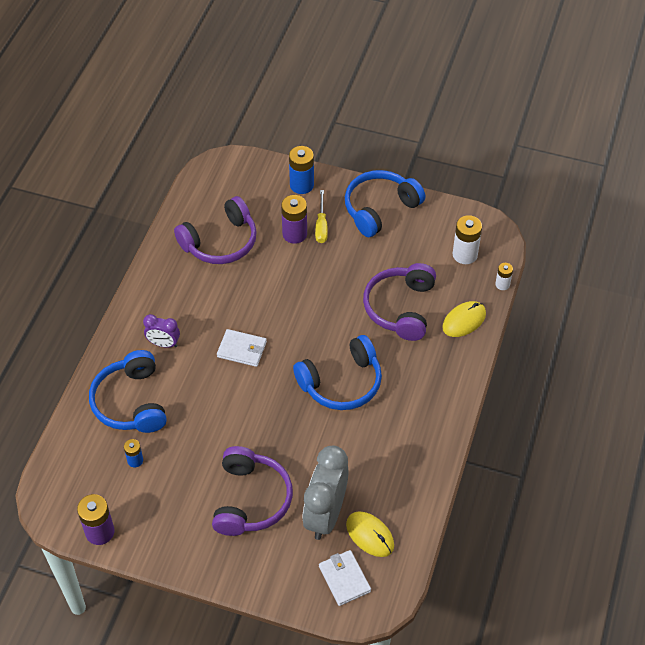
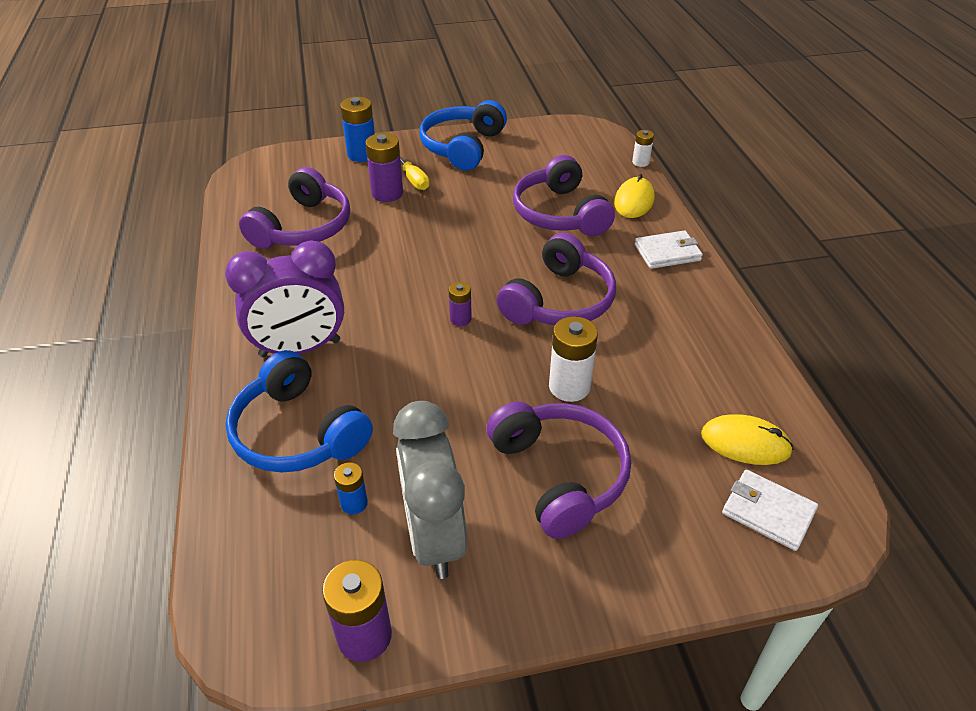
camera: 30 degrees left, 10 degrees down
(163, 344) = (300, 348): purple clock -> purple clock, size x1.92
(242, 349) = (410, 315): white wallet -> white wallet (667, 252)
(270, 367) = (460, 319): none -> purple battery
(325, 515) = (670, 446): grey clock -> grey clock (434, 536)
(341, 383) = (559, 301): blue headphones -> purple headphones
(465, 254) = (581, 153): white battery -> white battery (569, 386)

